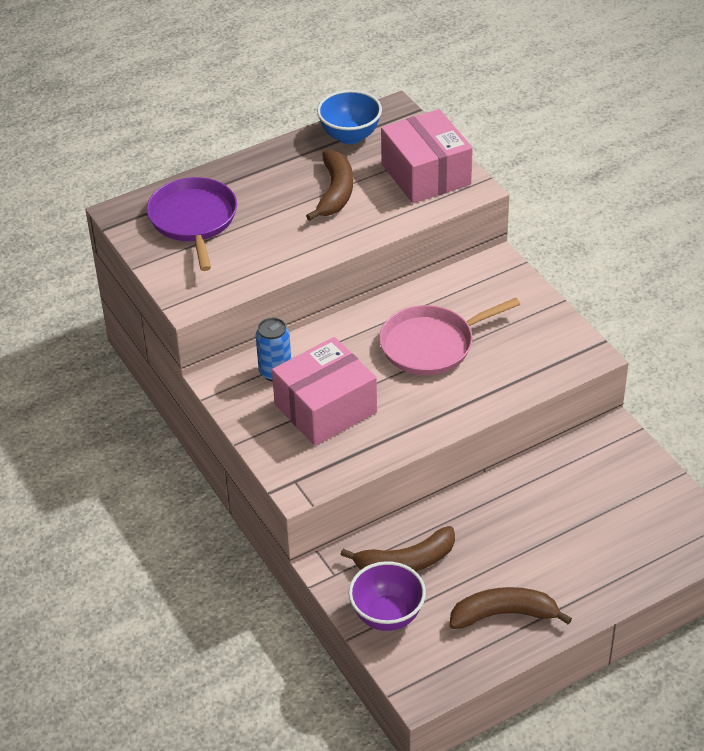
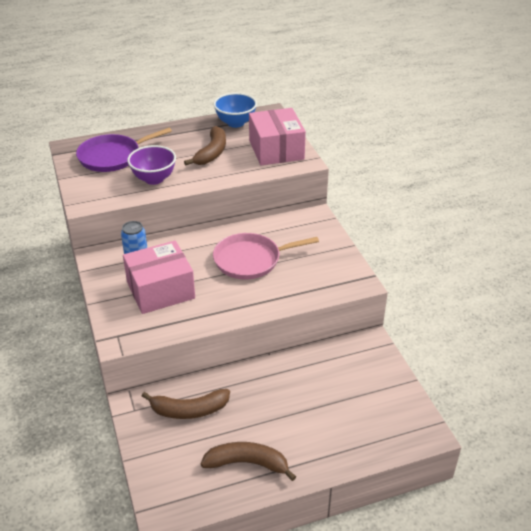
camera: 10 degrees right, 5 degrees down
(194, 220) = (112, 156): purple pan -> purple pan turned 120 degrees counterclockwise
(387, 616) = (160, 448): purple bowl -> purple bowl (154, 179)

